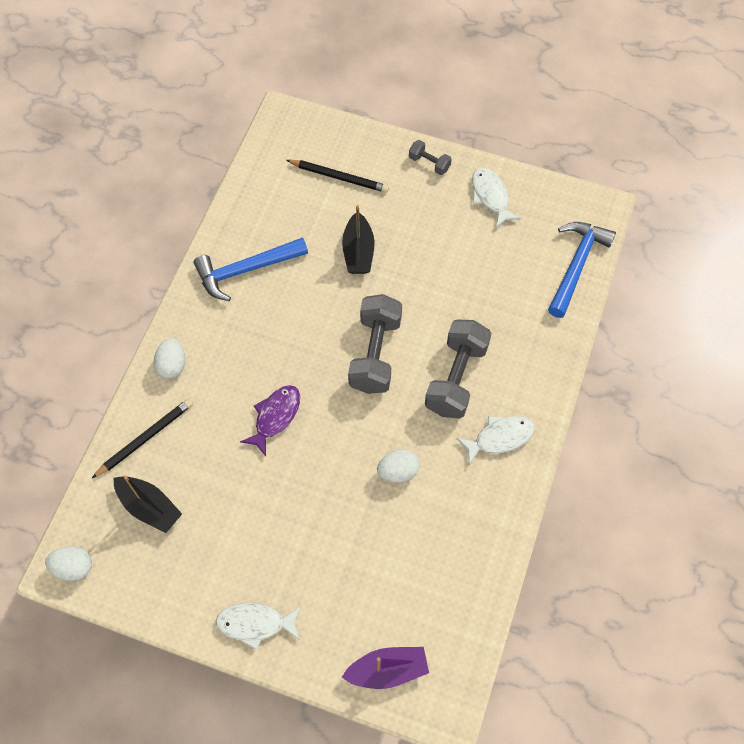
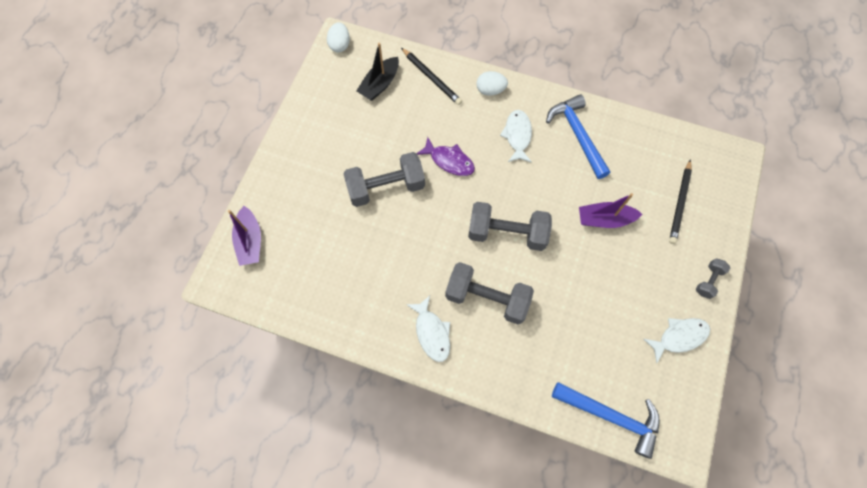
camera: 90 degrees right, 5 degrees up
(255, 624) = (292, 154): white fish -> white fish (517, 135)
(311, 494) = (386, 187): none -> grey dumbbell
(358, 252) = (604, 219): black boat -> purple boat
(398, 471) = (403, 250): white egg -> none

